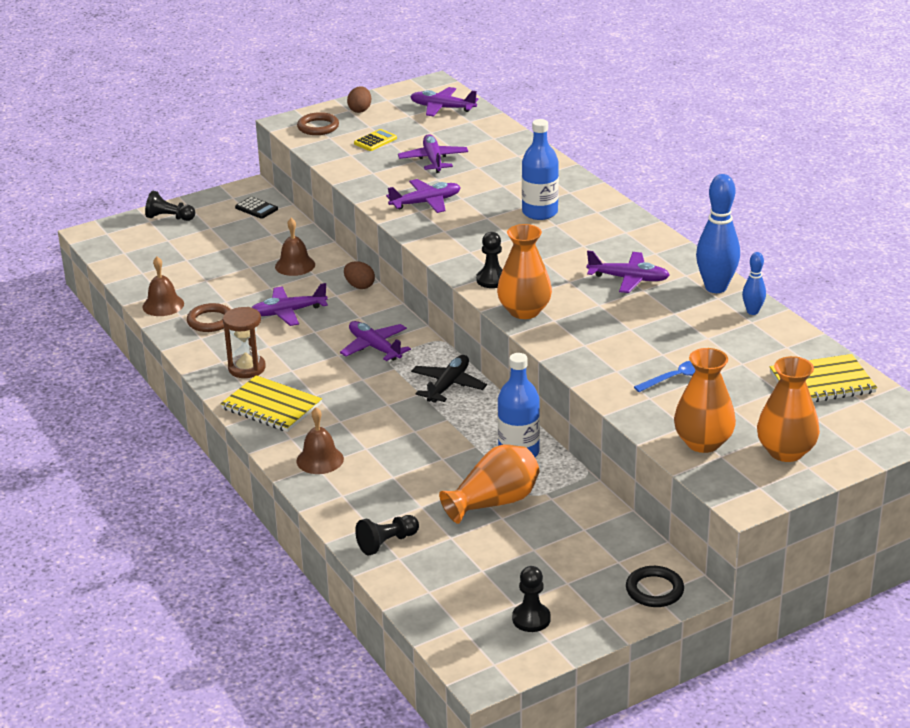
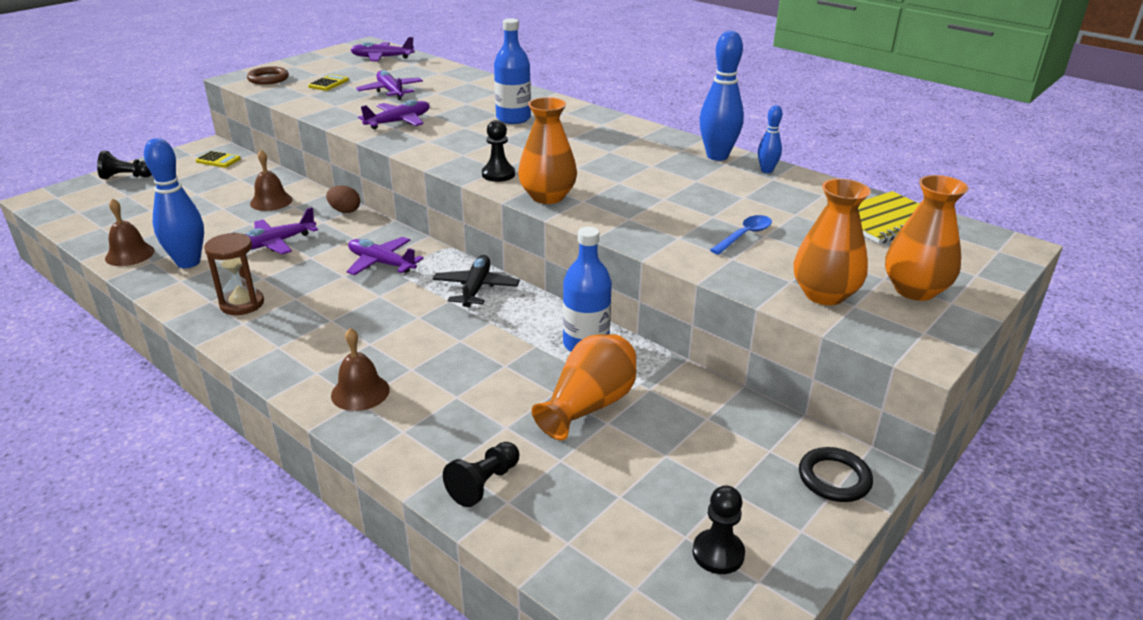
camera: 20 degrees left, 0 degrees up
(210, 321) = (188, 262): brown ring -> blue bowling pin
(256, 208) = (218, 160): black calculator -> yellow calculator
(271, 406) = (282, 340): yellow notebook -> none
(360, 110) = (305, 65): brown egg -> none
(629, 279) = (632, 159): purple plane -> none

